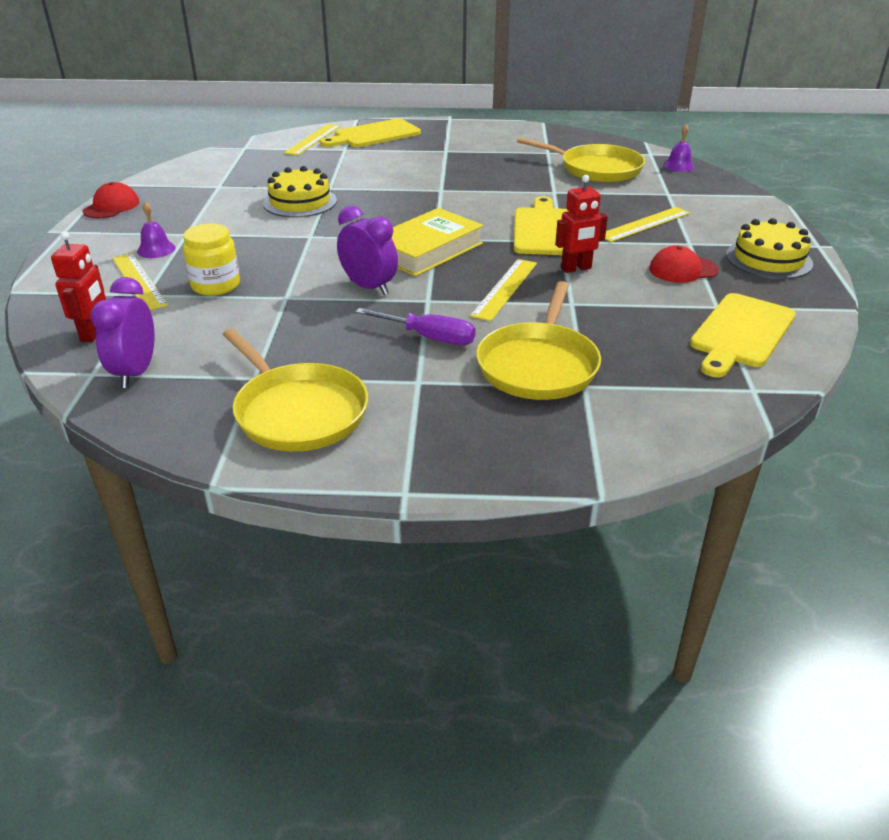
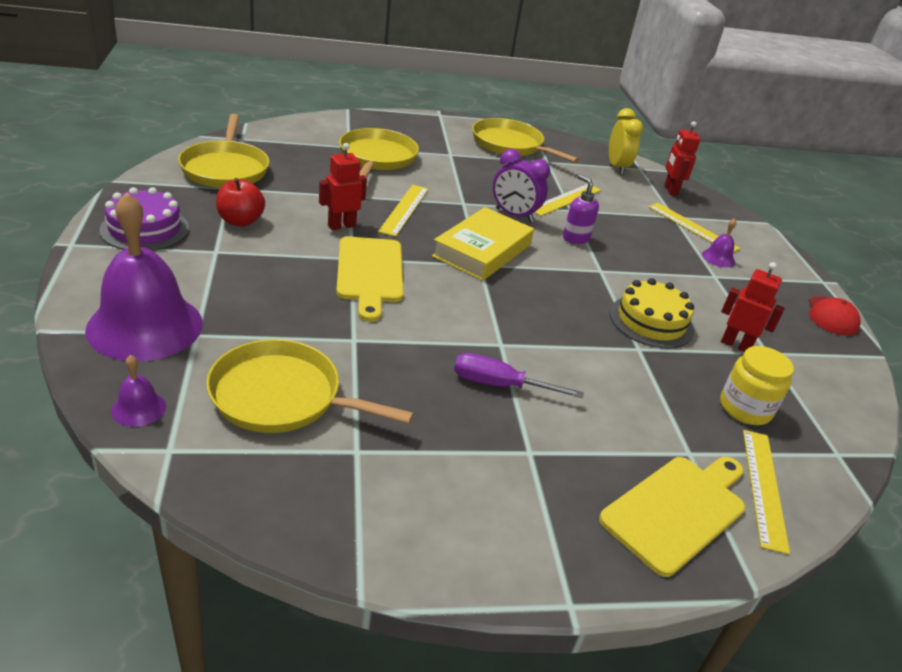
camera: 165 degrees right, 0 degrees up
(136, 373) = (617, 167): purple clock -> yellow clock
(215, 285) = (632, 221): yellow jar -> yellow jar (745, 408)
(241, 190) = (736, 345): none -> red robot
(310, 264) = (575, 238): none -> purple soap dispenser
(428, 337) = (453, 177): purple screwdriver -> purple screwdriver (500, 385)
(644, 224) = (254, 278): yellow ruler -> yellow ruler (565, 199)
(683, 269) = (240, 221): red cap -> red apple
(706, 197) = (145, 326): none -> purple bell
(740, 333) = (225, 168): yellow cutting board -> yellow pan
(768, 259) = (145, 229): yellow cake -> purple cake

